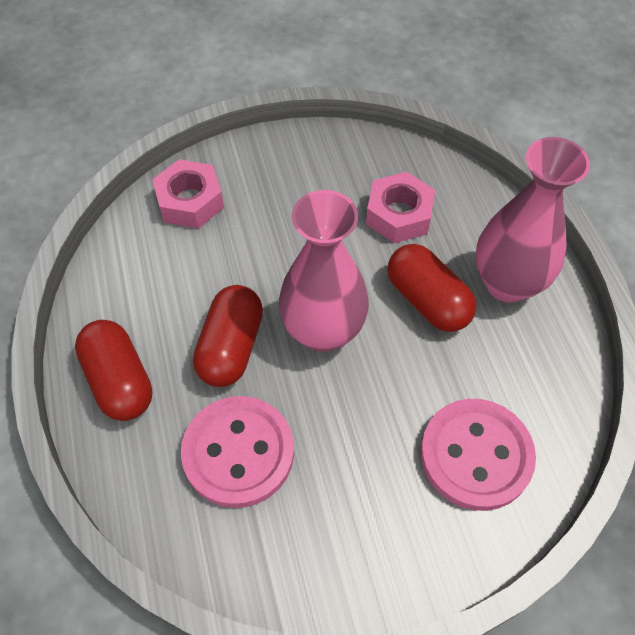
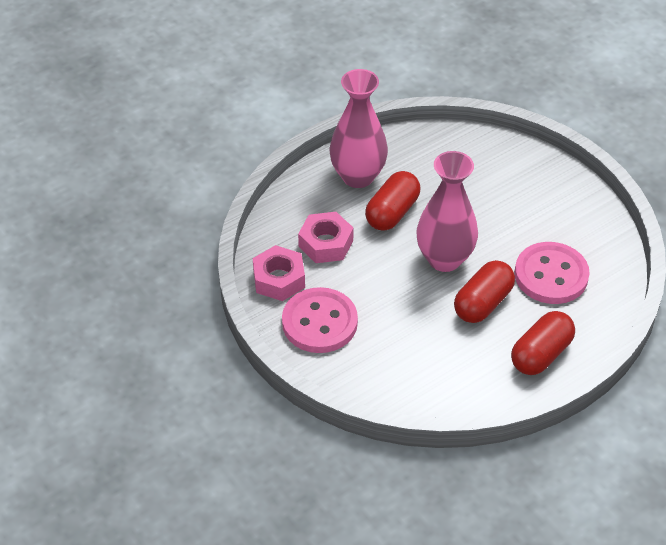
camera: 110 degrees left, 10 degrees down
(190, 201) = (372, 372): pink nut -> pink nut (279, 279)
(231, 347) = (483, 303): red capsule -> red capsule turned 45 degrees counterclockwise
(476, 455) = (488, 169): pink button -> pink button (319, 322)

